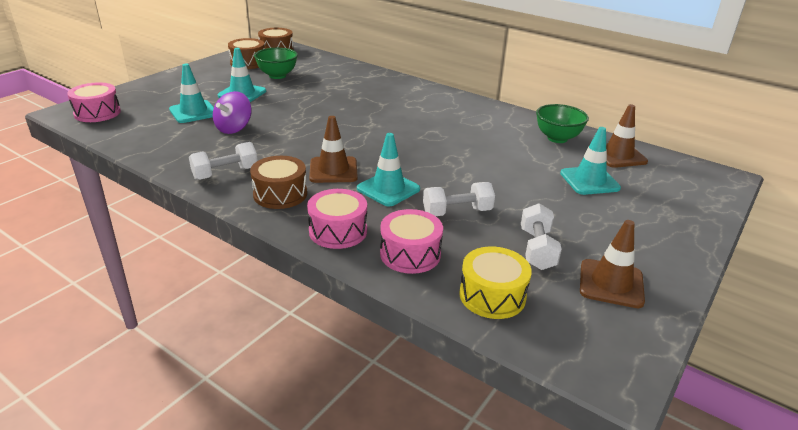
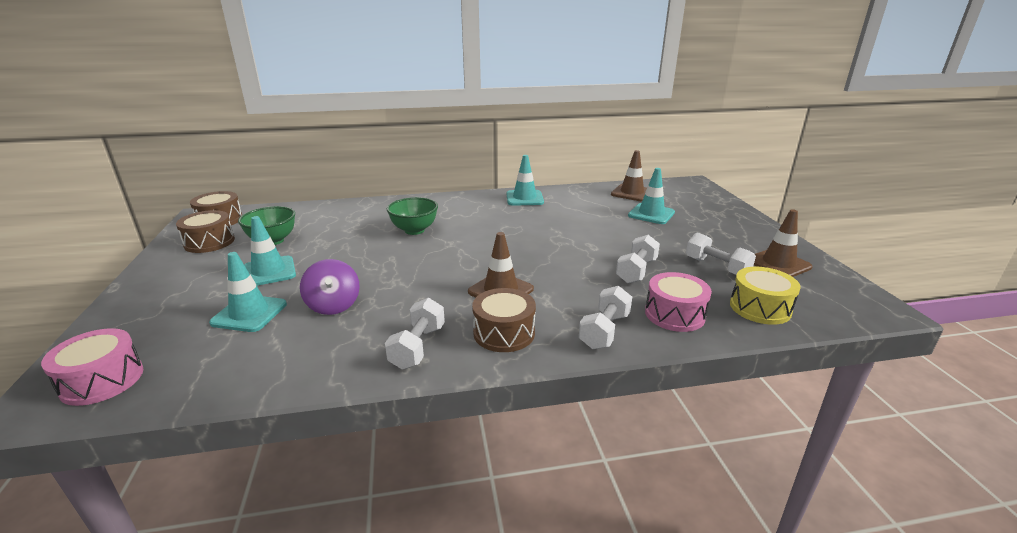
camera: 45 degrees left, 5 degrees down
(338, 231) = (604, 331): pink drum -> white dumbbell
(388, 189) = (566, 281): turquoise traffic cone -> turquoise traffic cone (524, 198)
(557, 138) = (583, 197): green bowl -> green bowl (414, 230)

